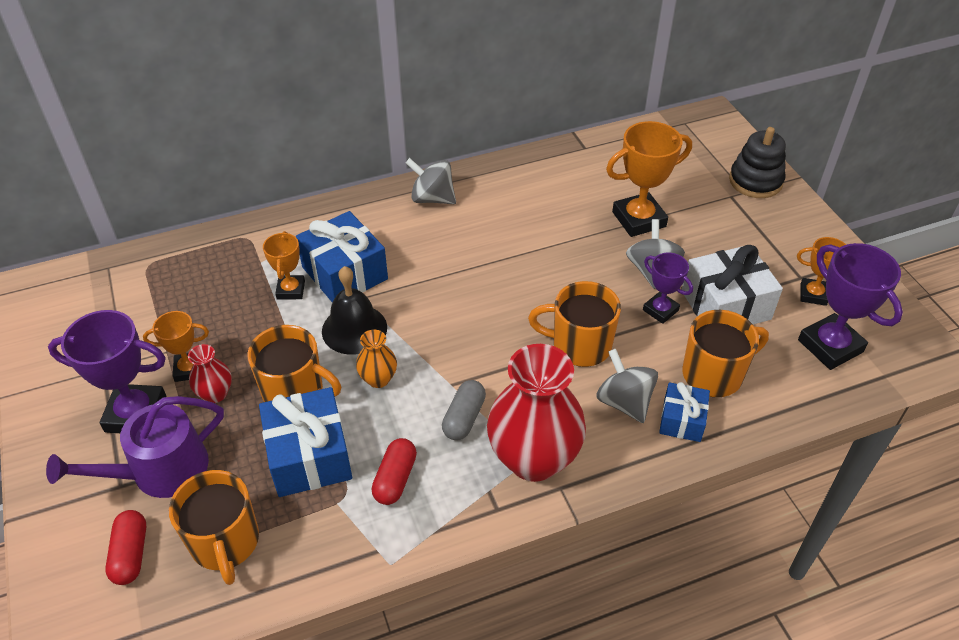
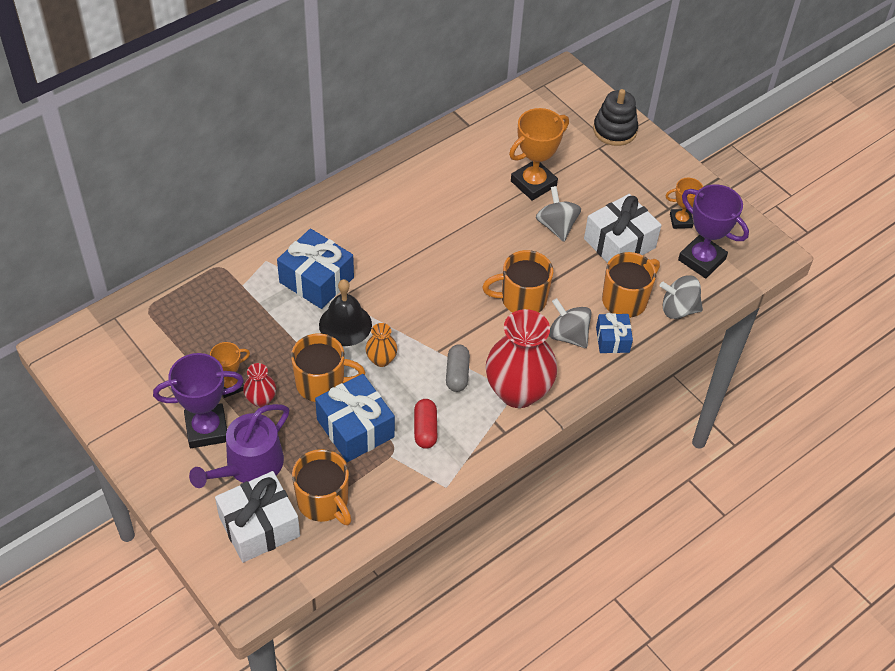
camera: 20 degrees left, 5 degrees up
(131, 554) = (259, 526): red capsule -> white gift
(291, 290) = (279, 304): orange trophy -> none
(432, 198) = (360, 198): grey spinning top -> grey spinning top (678, 309)
(660, 310) = (573, 258): purple trophy -> none

